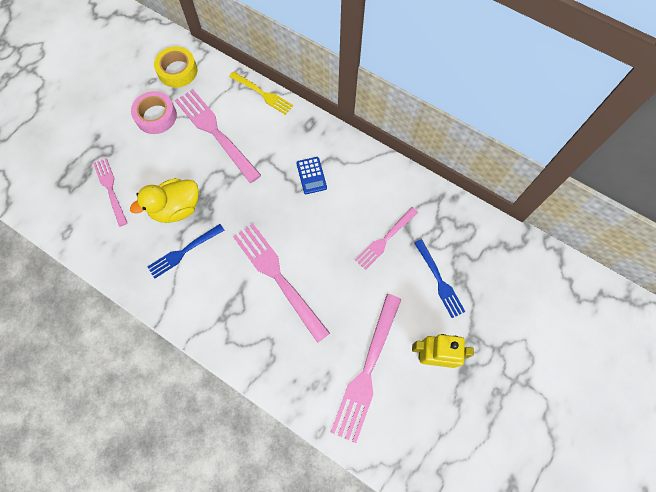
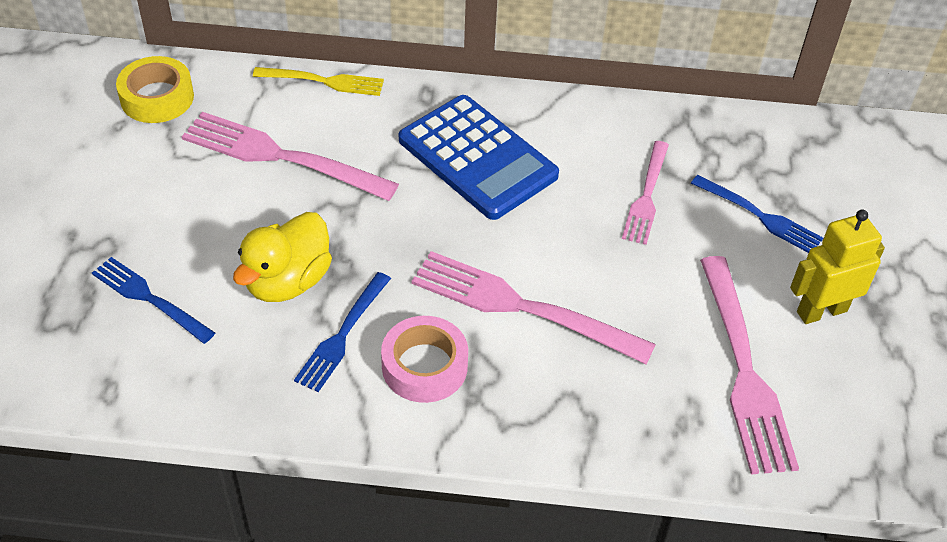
camera: 30 degrees left, 20 degrees down
(110, 189) = (149, 298): pink fork -> blue fork
(156, 116) = (162, 170): pink tape -> pink tape (424, 366)
(311, 175) = (477, 158): blue calculator -> blue calculator, size x2.26

